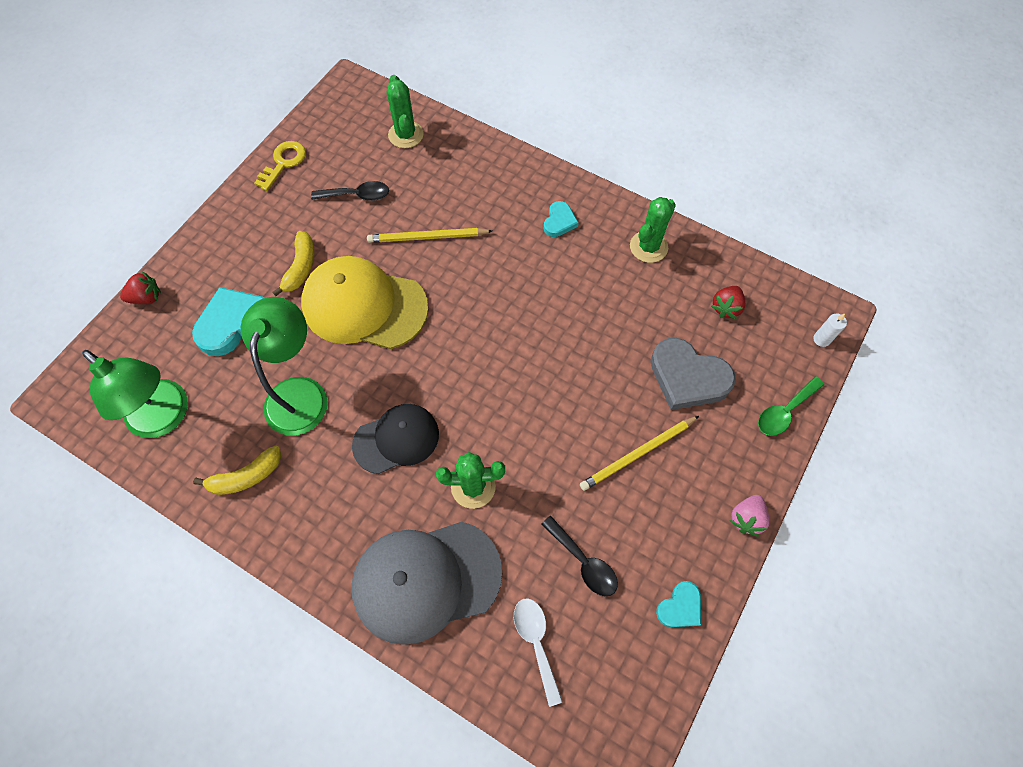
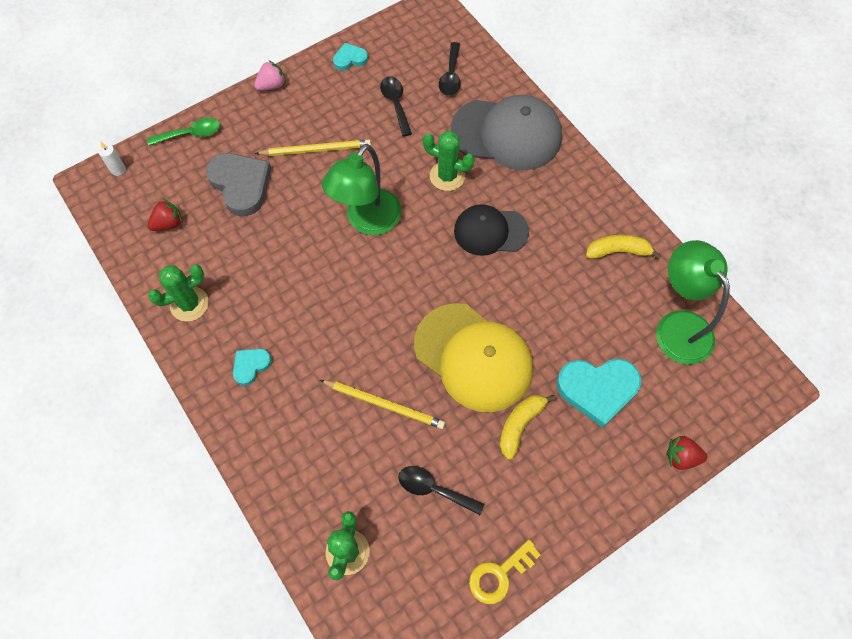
camera: 155 degrees left, 0 degrees up
(299, 392) = (557, 300): green lamp -> green lamp (367, 221)
(536, 643) = (451, 76): white spoon -> black spoon

